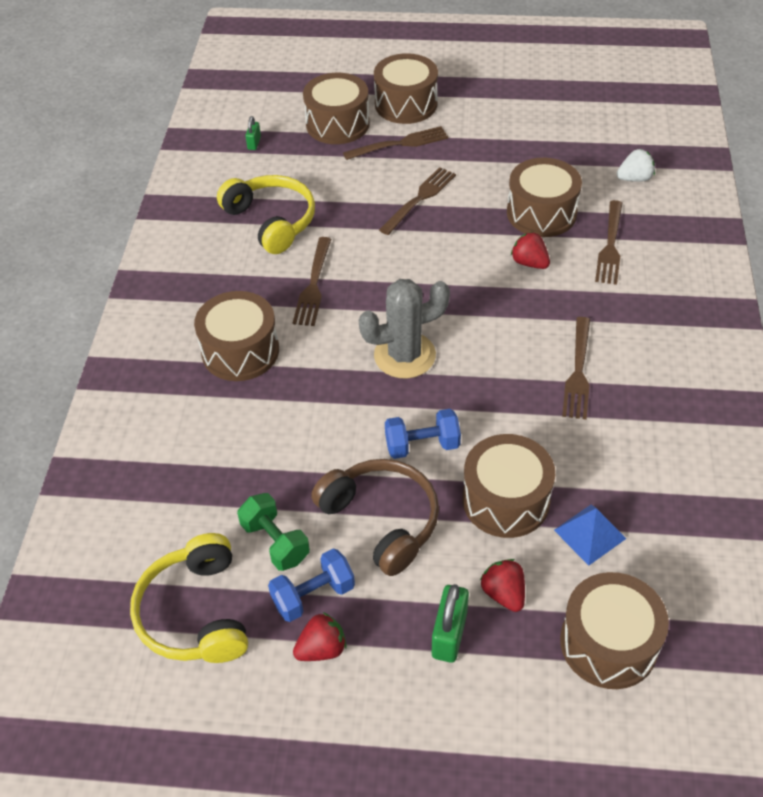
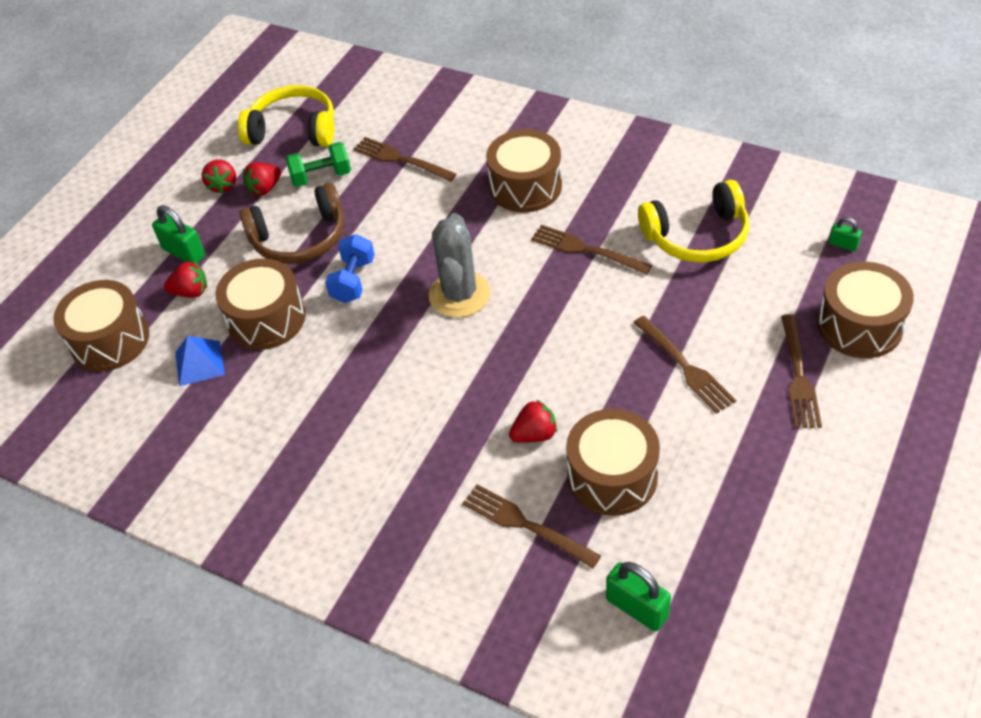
camera: 115 degrees right, 0 degrees up
(313, 595) = (265, 189): blue dumbbell -> red strawberry
(406, 104) = (885, 404): brown drum -> none
(578, 371) = (365, 420): brown fork -> brown fork (401, 159)
(634, 178) = (637, 608): white strawberry -> green padlock

